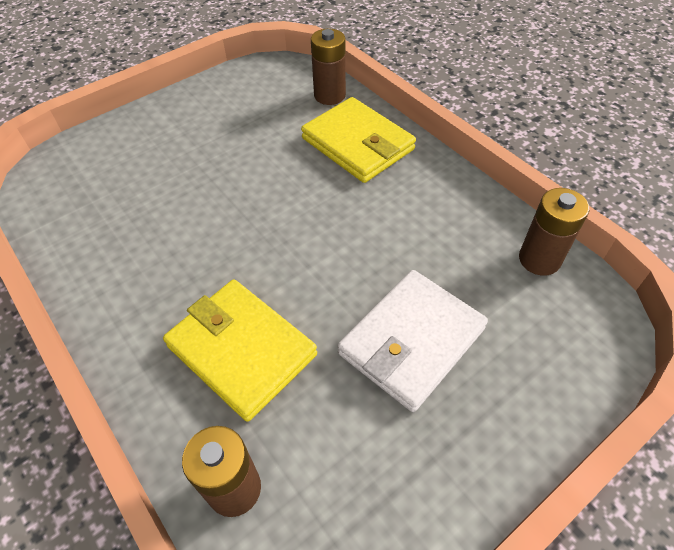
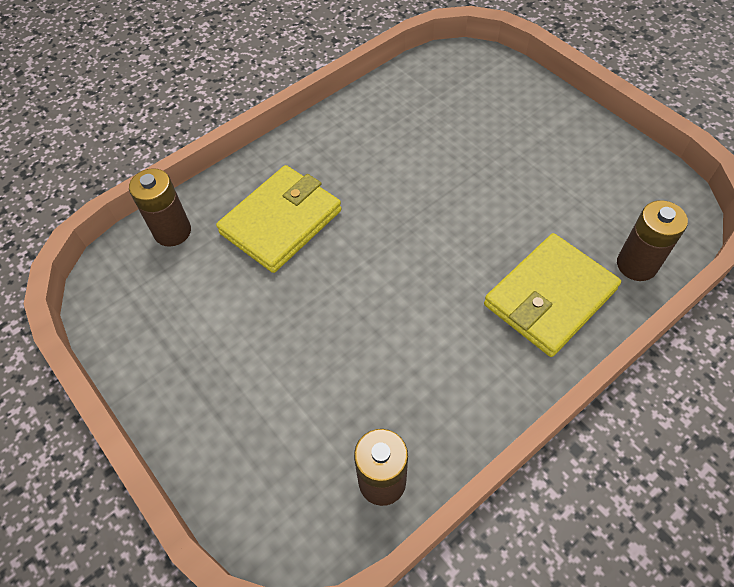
camera: 90 degrees right, 5 degrees up
(411, 341) = (283, 346): white wallet -> none

